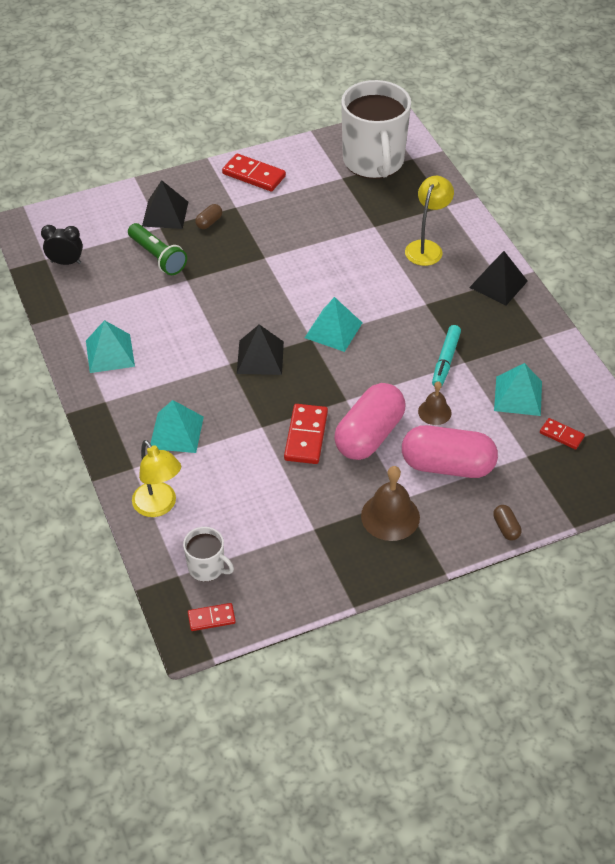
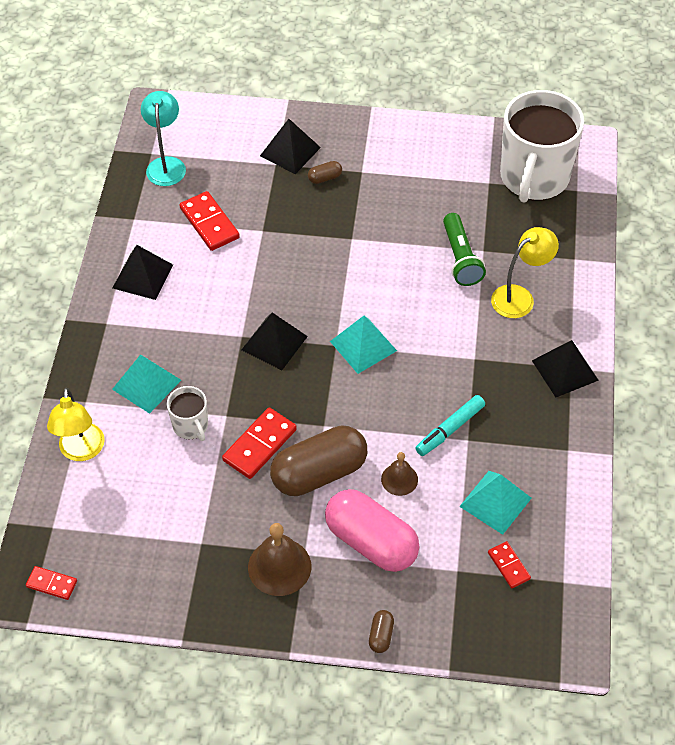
camera: 30 degrees right, 5 degrees up
(66, 262) = (166, 165): black clock -> turquoise lamp
(110, 353) = (143, 276): turquoise pyramid -> black pyramid
(157, 257) = (252, 194): green flashlight -> green flashlight (460, 258)
(207, 567) = (81, 532): white mug -> white mug (191, 426)
(254, 175) = (403, 144): red domino -> red domino (209, 223)
(369, 435) = (319, 473): pink capsule -> brown capsule

